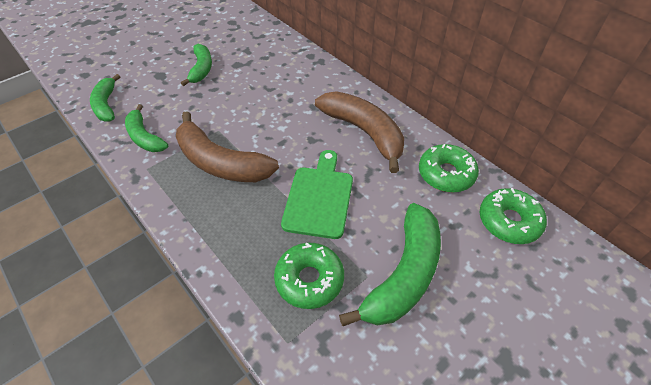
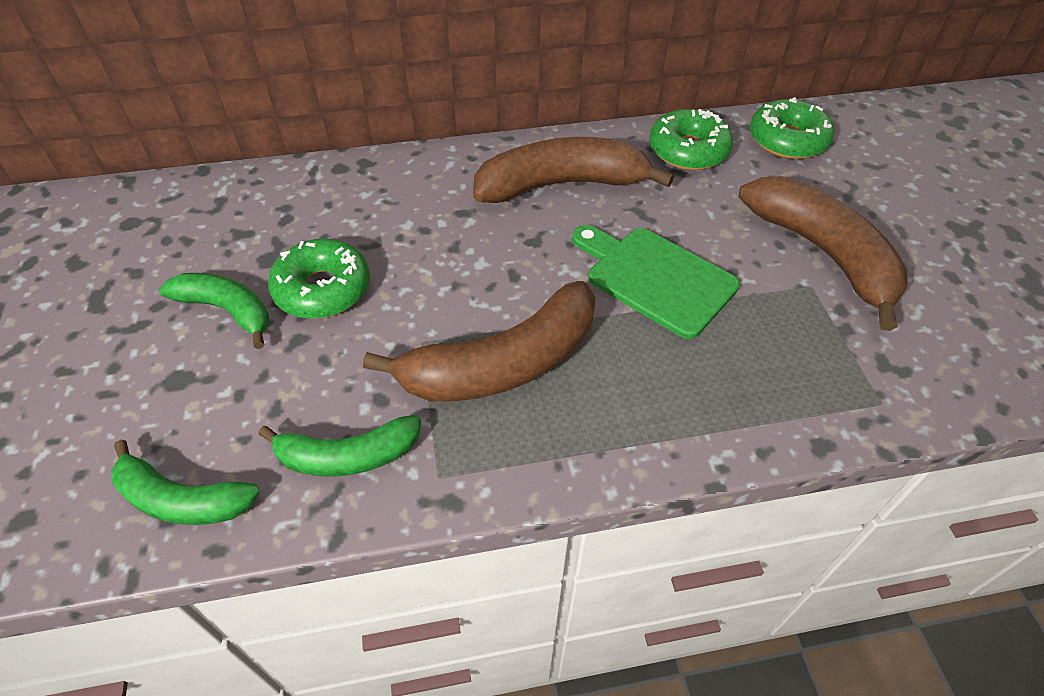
camera: 60 degrees left, 0 degrees up
(309, 279) = (792, 343): green donut -> green donut (323, 289)
(404, 274) = (823, 253): green banana -> brown banana

